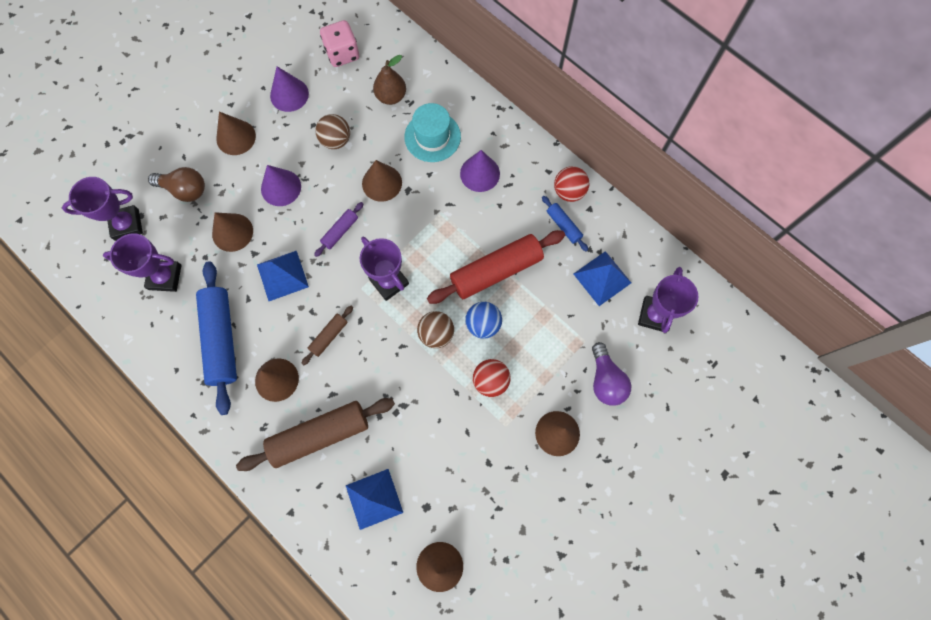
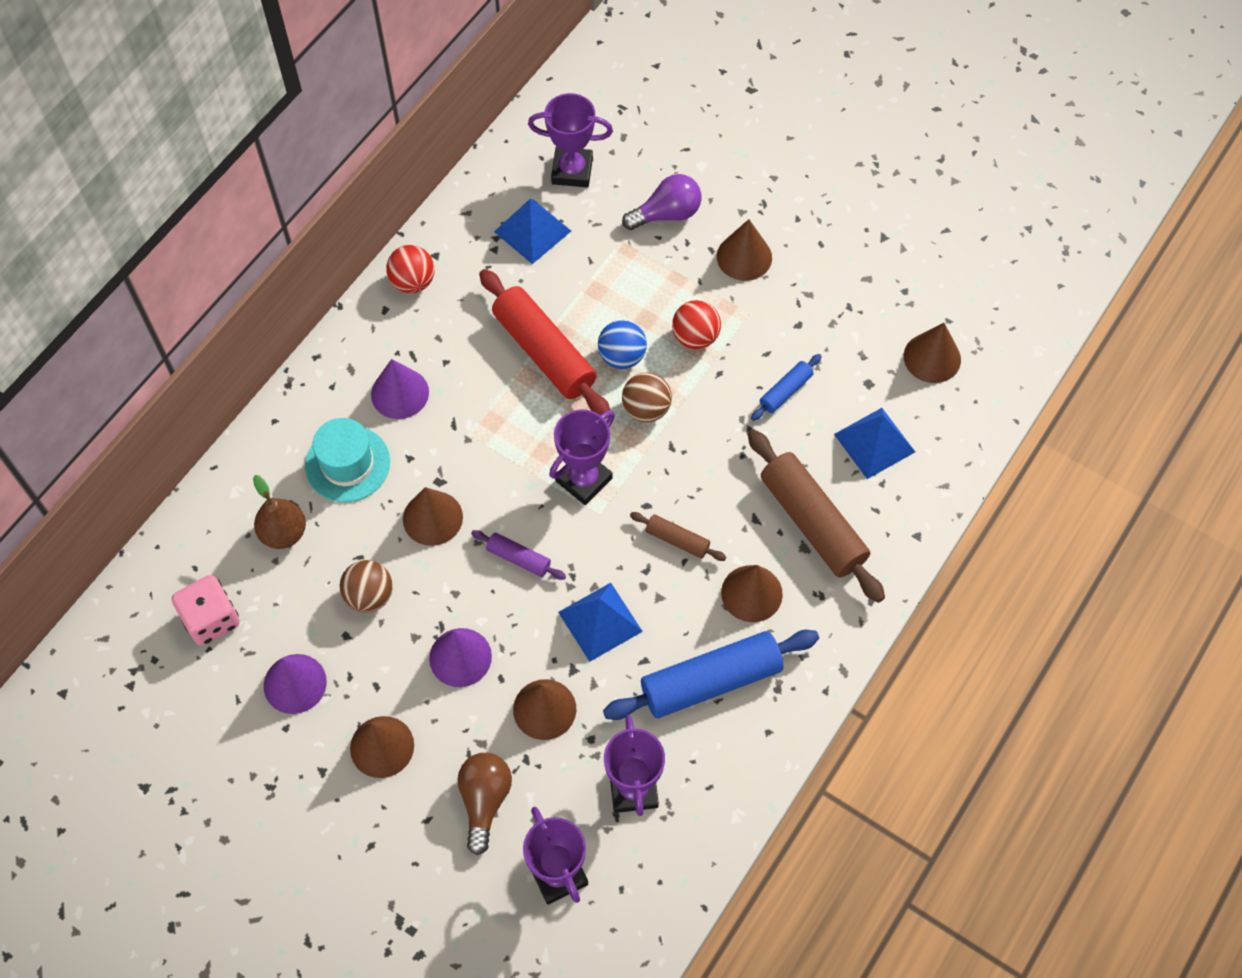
camera: 100 degrees left, 10 degrees down
(563, 225) = (465, 282): blue rolling pin -> blue rolling pin (785, 391)

